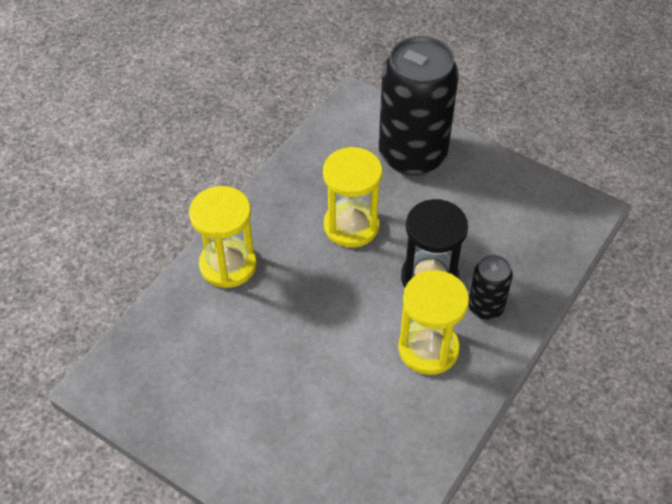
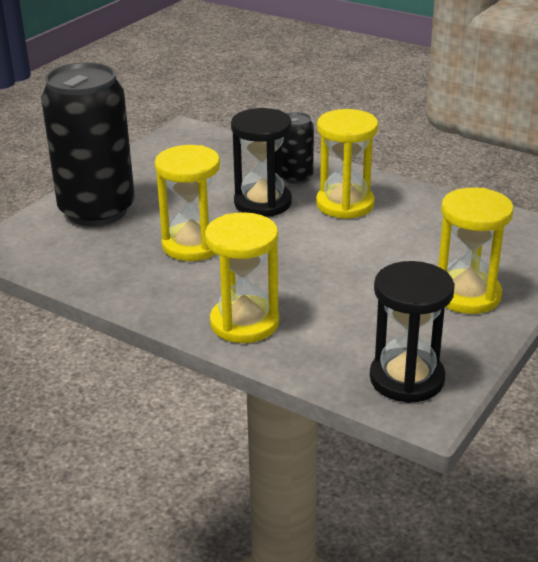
camera: 90 degrees left, 20 degrees down
(137, 374) = (407, 379): none -> black hourglass
(253, 439) = (467, 295): none -> yellow hourglass

